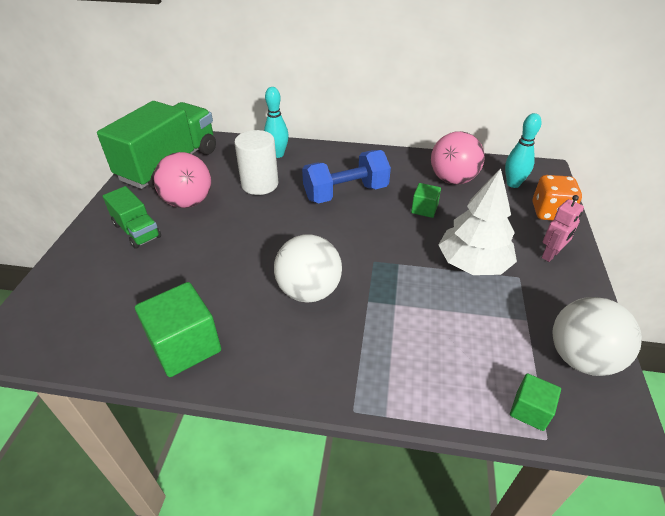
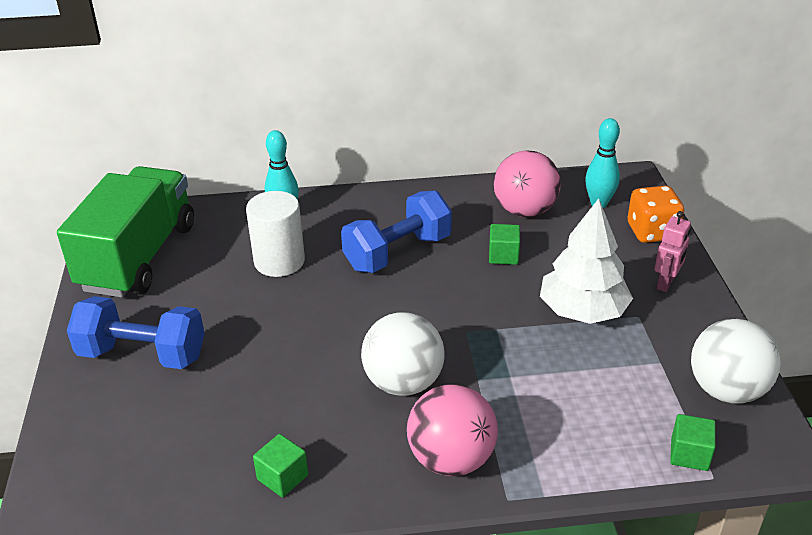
camera: 15 degrees left, 5 degrees down
(137, 231) = (142, 354): green truck -> blue dumbbell
(185, 346) = (282, 477): green cube -> green cube, size x0.54
(188, 202) = (193, 303): pink ball -> pink ball (451, 459)

